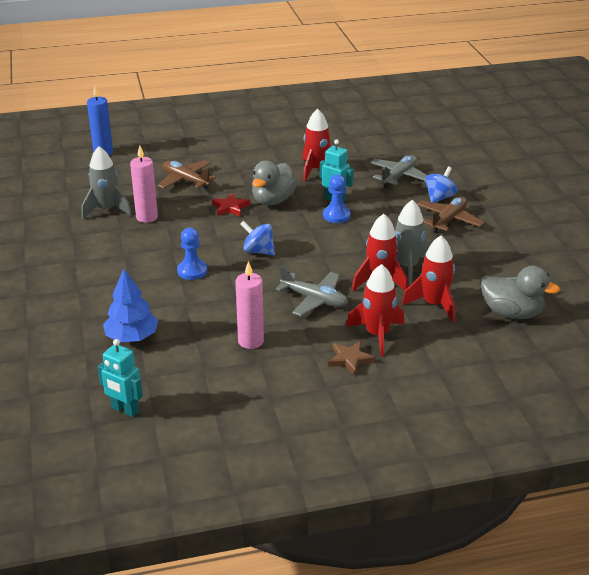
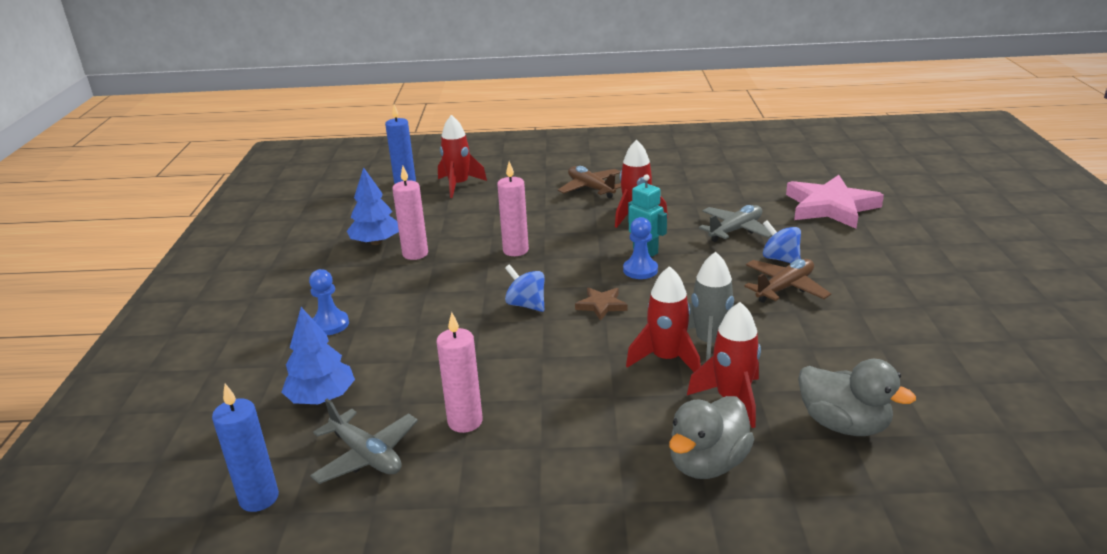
camera: 15 degrees right, 5 degrees down
(107, 210) = (376, 242): grey rocket -> blue tree
(125, 410) = (259, 498): turquoise robot -> blue candle
(186, 181) = (479, 217): brown plane -> brown plane (591, 188)
(192, 271) = (435, 321): blue pawn -> blue pawn (330, 324)
(230, 207) = (515, 250): red star -> pink candle
(273, 200) = (569, 246): grey duck -> grey duck (707, 463)
(314, 299) = (571, 374): grey plane -> grey plane (366, 455)
(350, 359) = (587, 465): brown star -> brown star (601, 305)
(377, 335) = (638, 433): red rocket -> red rocket (458, 185)
(439, 198) = (780, 259): blue spinning top -> blue spinning top turned 90 degrees counterclockwise
(466, 151) = (830, 207): none -> pink star

